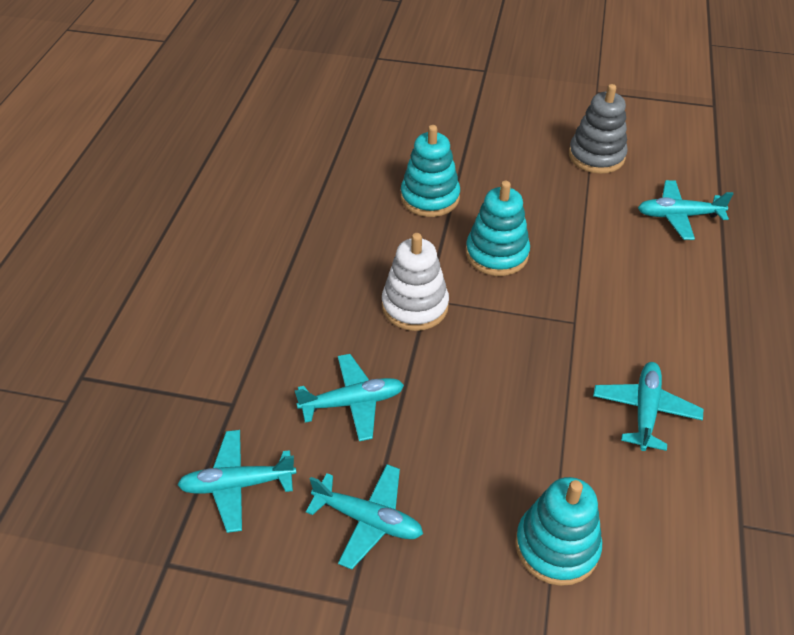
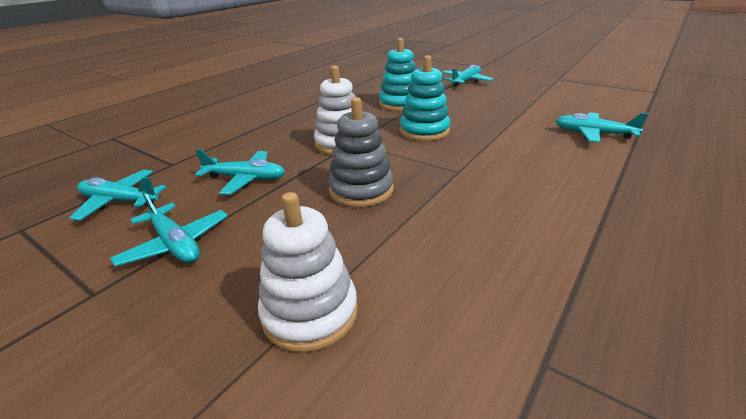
camera: 25 degrees right, 15 degrees down
(556, 546) = (310, 313): turquoise stacking toy -> white stacking toy
(596, 156) = (539, 102): grey stacking toy -> grey stacking toy (361, 190)
(645, 410) = (485, 235): turquoise plane -> turquoise plane (466, 81)

